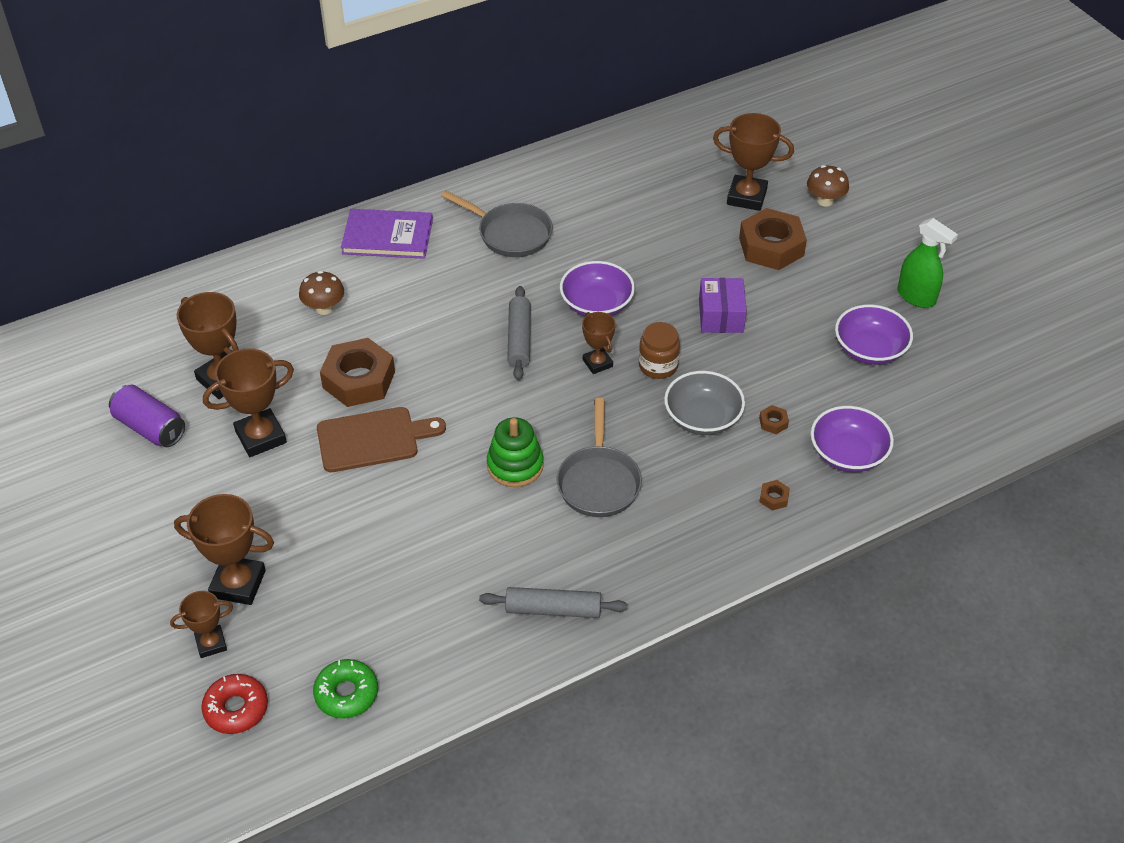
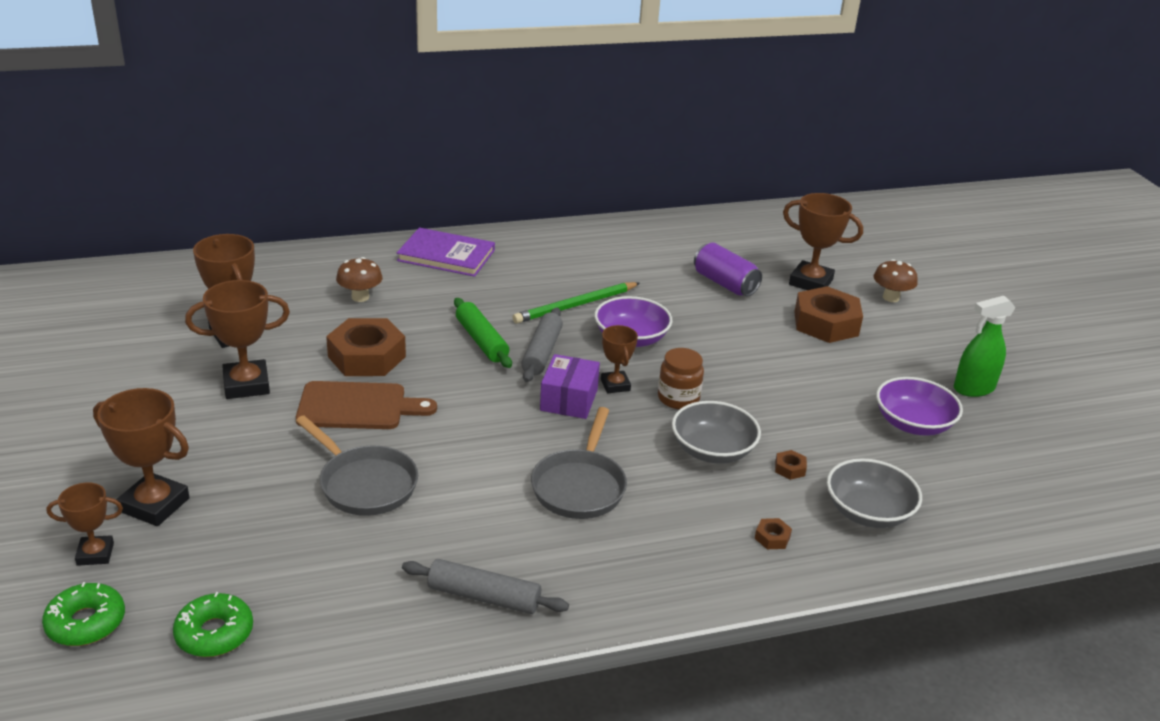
camera: 10 degrees right, 15 degrees down
(150, 428) = (143, 358): purple can -> purple can (725, 284)
(236, 709) = (86, 623): red donut -> green donut
(459, 337) = (482, 341): none -> green rolling pin
(510, 233) = (565, 272): grey pan -> grey pan (364, 484)
(515, 465) = (495, 455): green stacking toy -> none
(533, 275) = (575, 306): none -> green pencil
(721, 316) = (757, 369): purple box -> purple box (569, 400)
(848, 454) = (868, 512): purple bowl -> grey bowl
(916, 297) = (973, 388): green spray bottle -> green spray bottle turned 105 degrees clockwise

